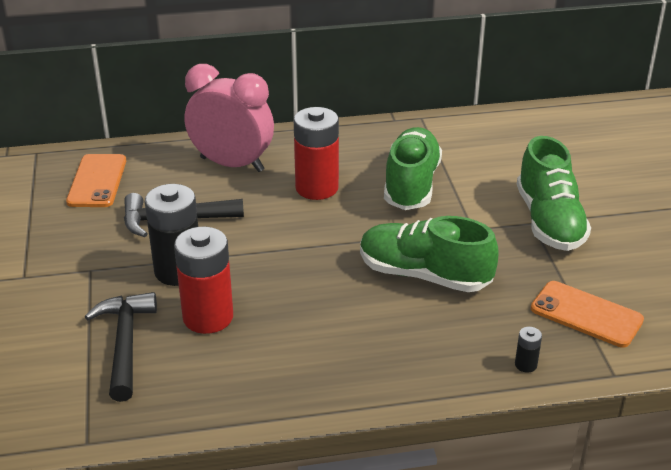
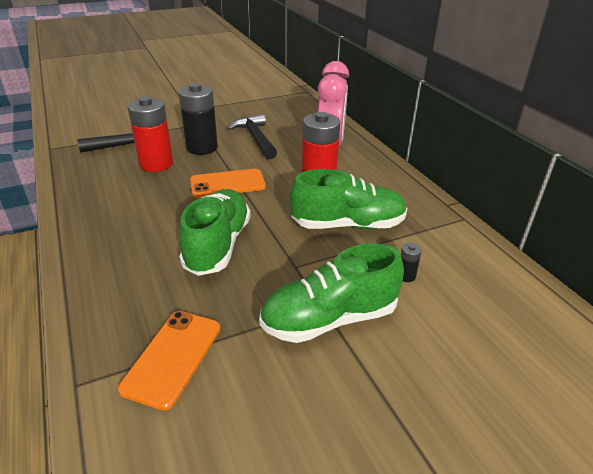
camera: 75 degrees right, 0 degrees up
(97, 181) = (286, 110): orange phone -> orange phone (227, 184)
(525, 365) = (97, 316): black battery -> black battery (406, 276)

